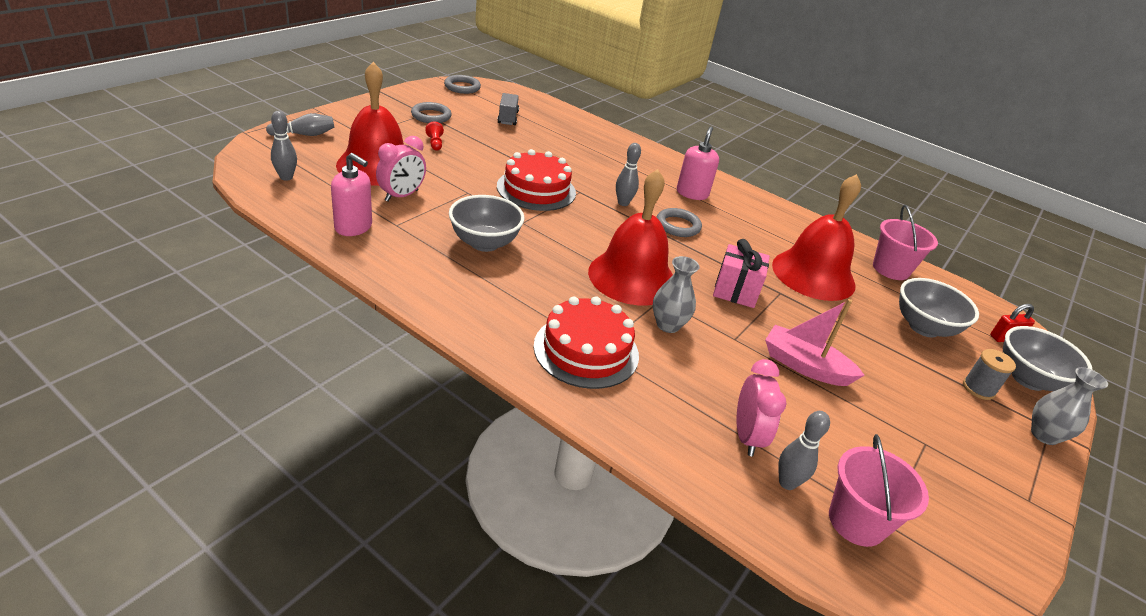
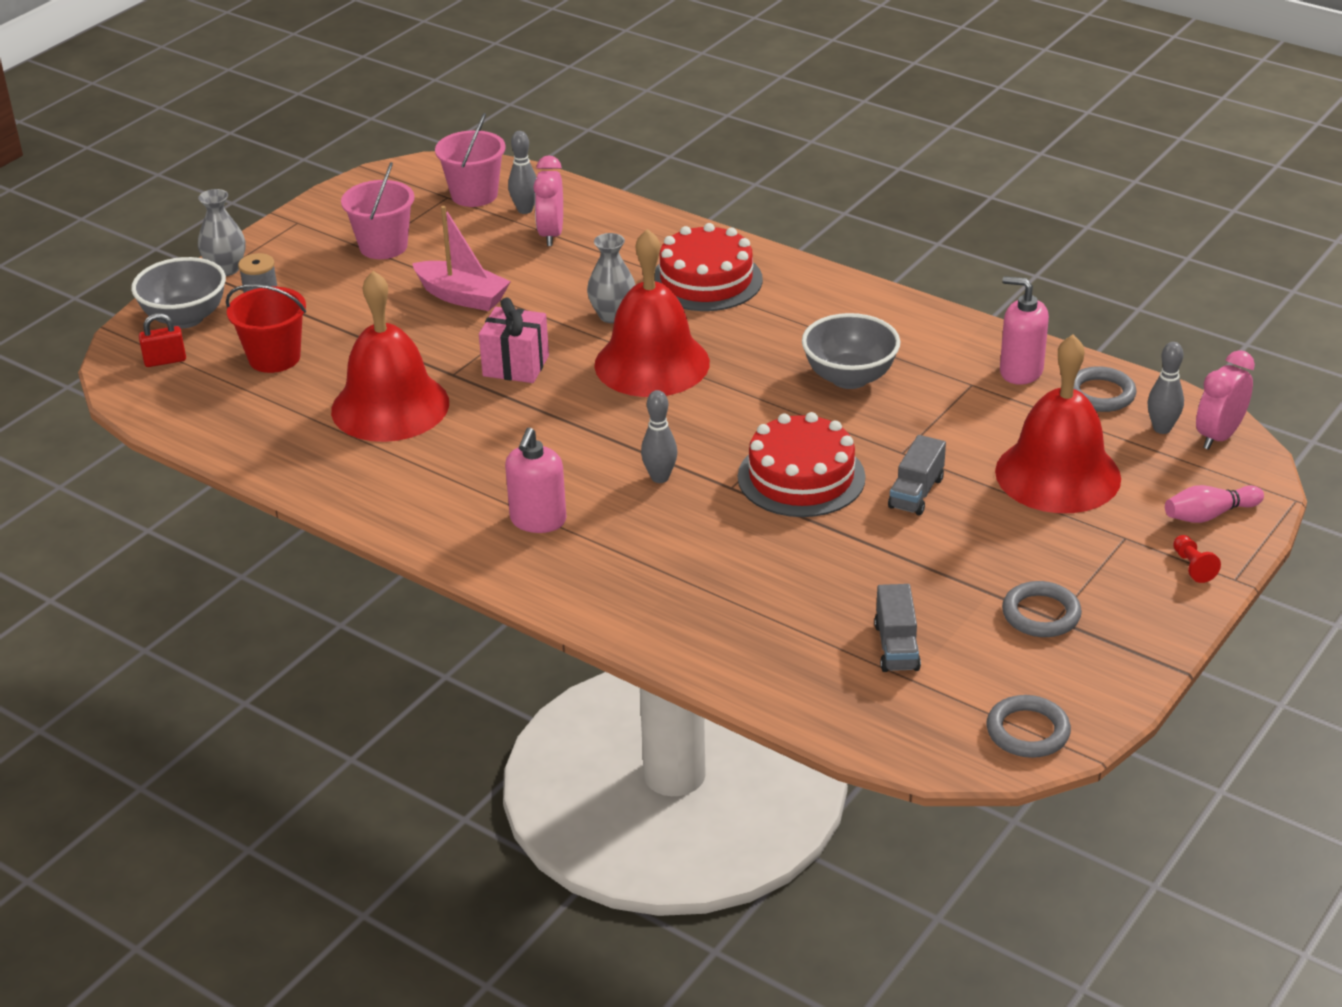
camera: 175 degrees left, 0 degrees up
(304, 134) = (1209, 515): grey bowling pin -> pink bowling pin
(401, 196) = (990, 428): pink clock -> pink clock (1219, 436)
(435, 143) = (997, 543): red pawn -> red pawn (1192, 566)
(469, 171) = (916, 493): none -> grey truck
(678, 226) = (575, 451): grey ring -> grey ring (1100, 394)
(890, 269) = (257, 434): pink bucket -> pink bucket (383, 246)
(923, 327) = (274, 358): grey bowl -> red bucket

